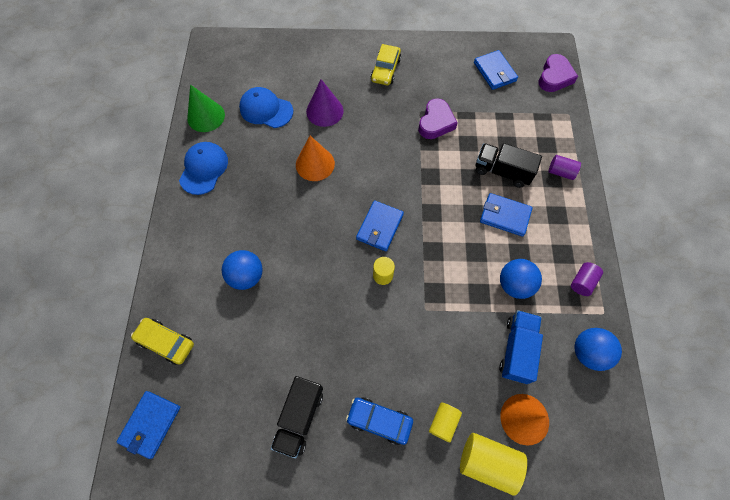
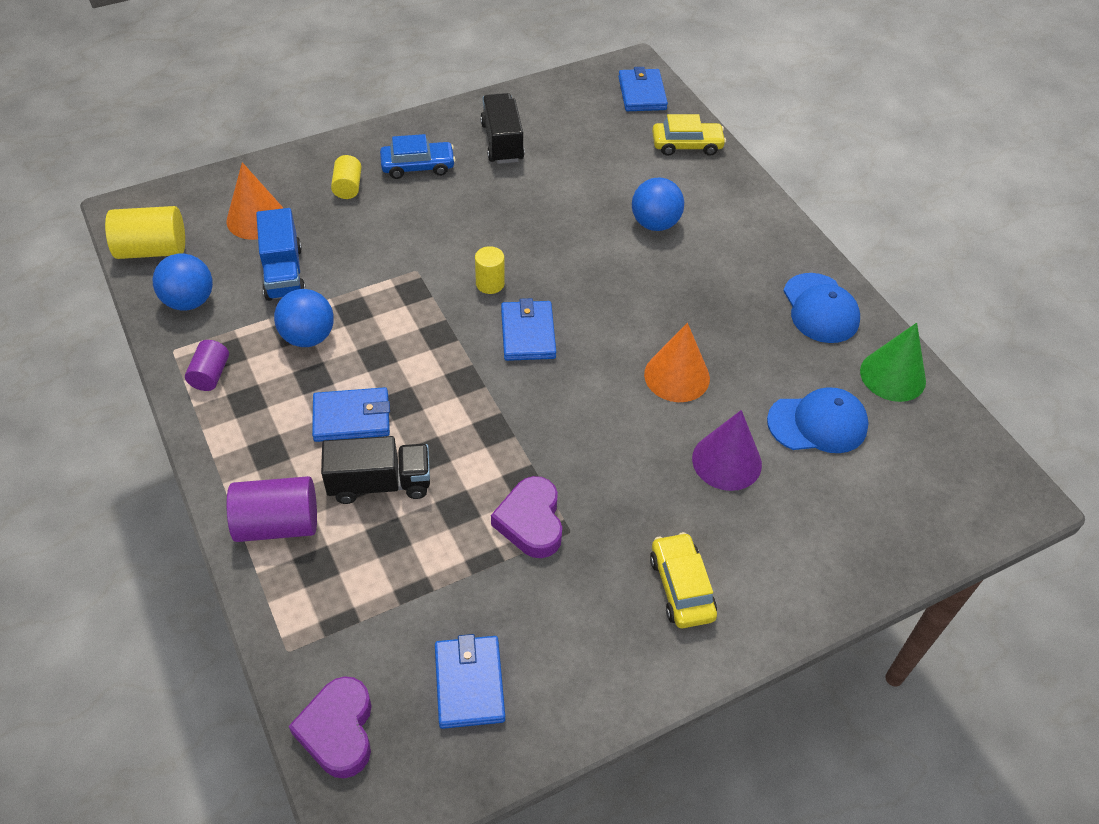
camera: 150 degrees right, 15 degrees down
(487, 462) = (287, 175): yellow cylinder -> yellow cylinder (152, 250)
(494, 72) = (469, 683): blue wallet -> blue wallet turned 45 degrees clockwise
(560, 172) = (278, 524): purple cylinder -> purple cylinder, size x1.69

